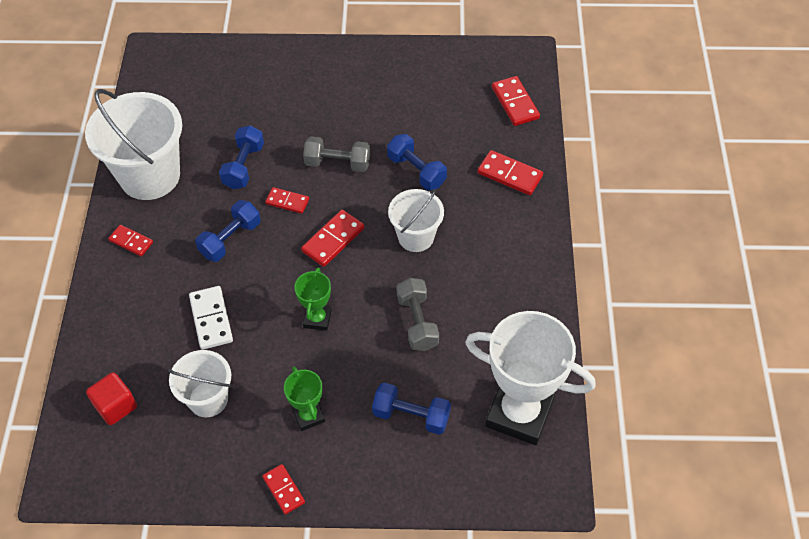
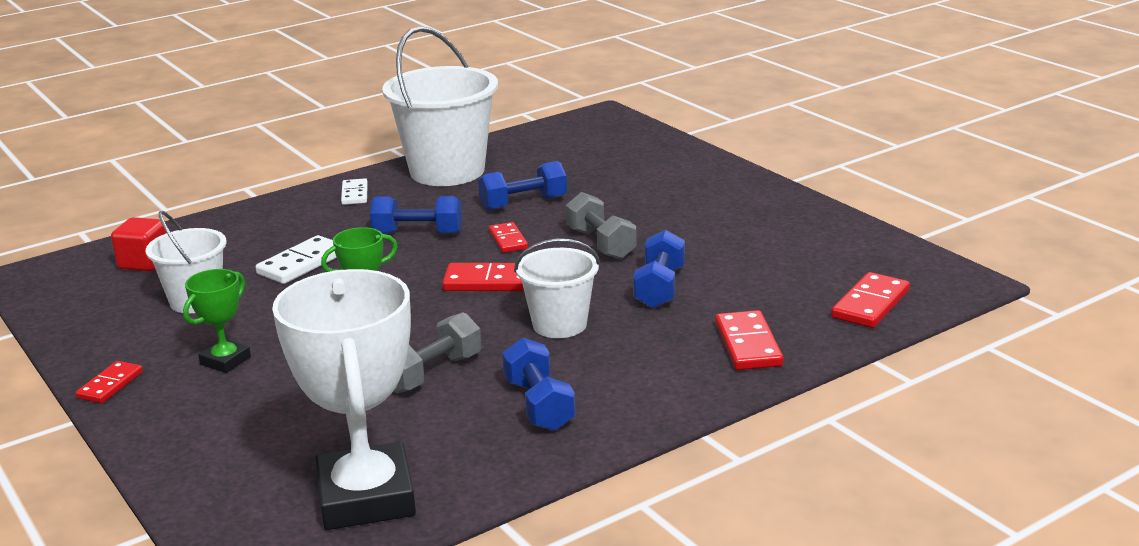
camera: 55 degrees right, 30 degrees down
(131, 241) = (355, 194): red domino -> white domino
(411, 415) = (286, 422): blue dumbbell -> blue dumbbell (539, 405)

